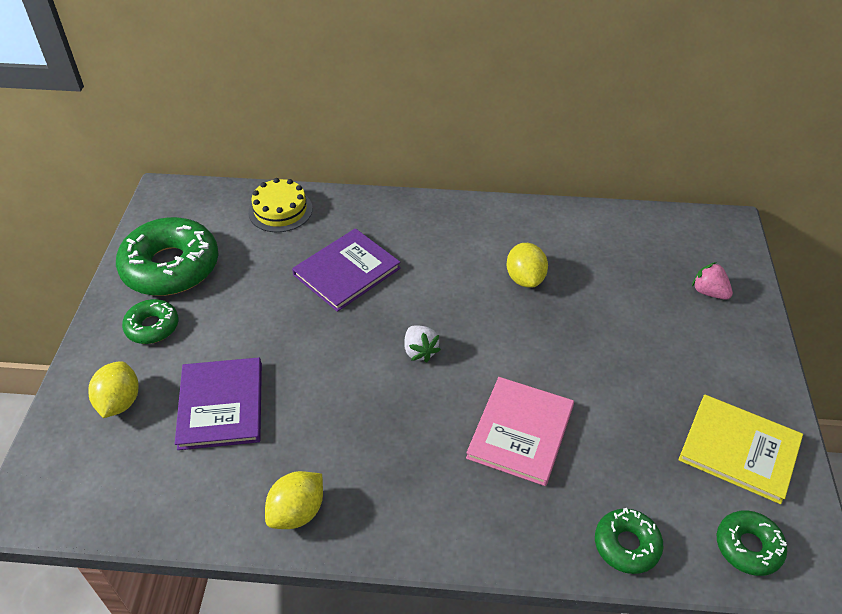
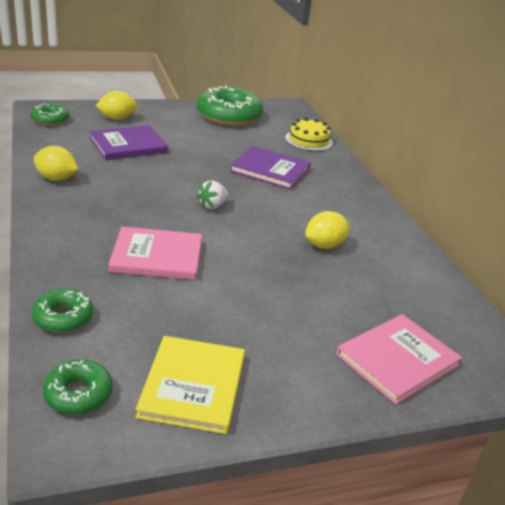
camera: 65 degrees right, 15 degrees down
(152, 327) = (177, 118): green donut -> green donut (50, 119)
(709, 292) = (397, 360): pink strawberry -> pink book

